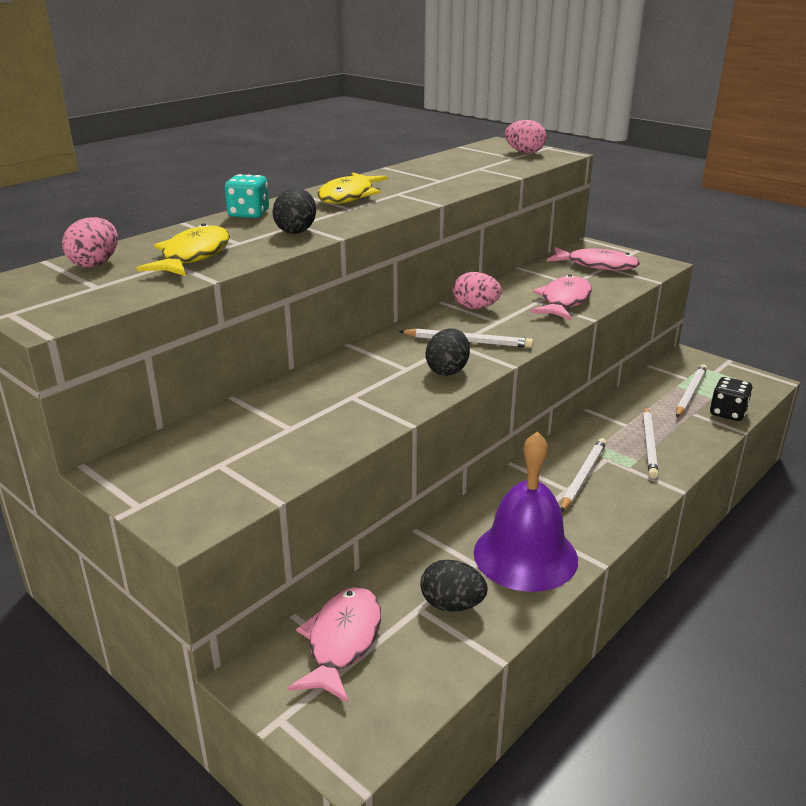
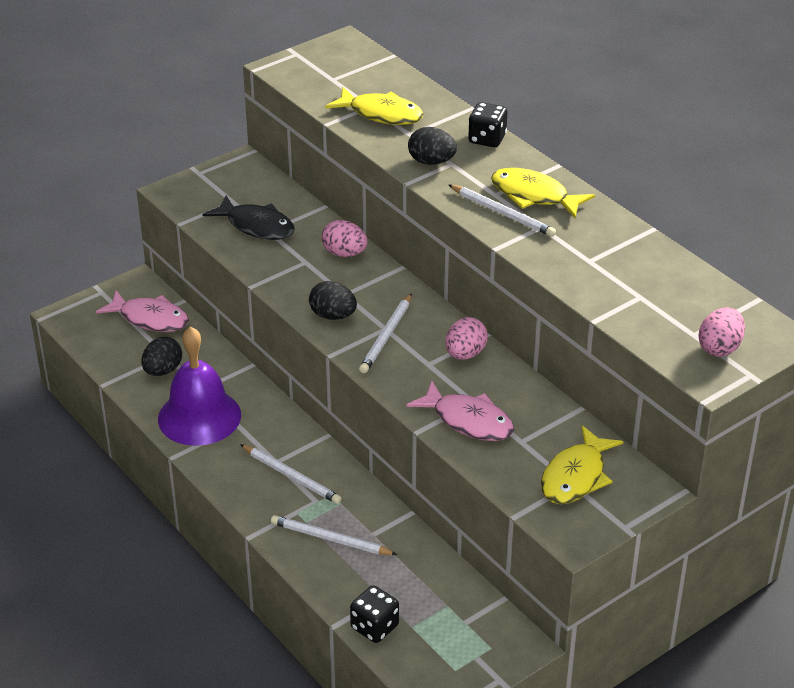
camera: 100 degrees right, 10 degrees up
(95, 264) = (378, 75): pink egg -> pink egg (344, 253)
(248, 214) = (487, 139): turquoise dice -> black dice
(280, 437) = (256, 226): none -> black fish
(597, 265) = (576, 476): pink fish -> yellow fish
(690, 393) = (426, 611): white pencil -> white pencil (502, 213)

